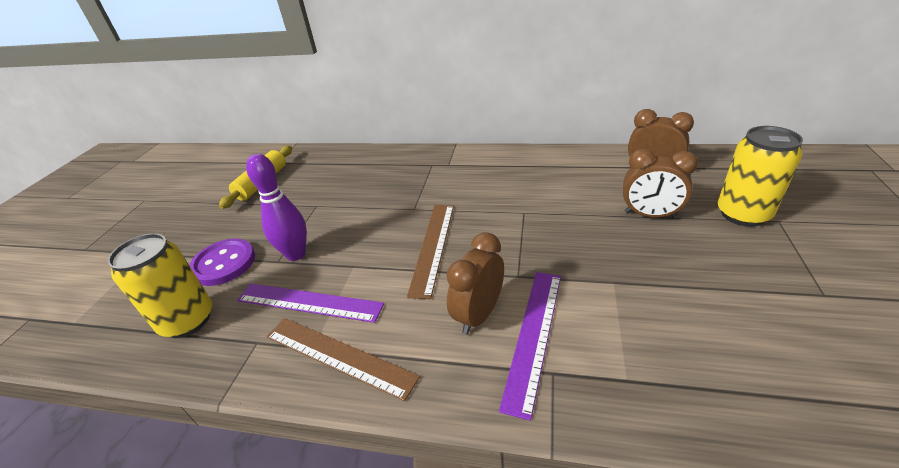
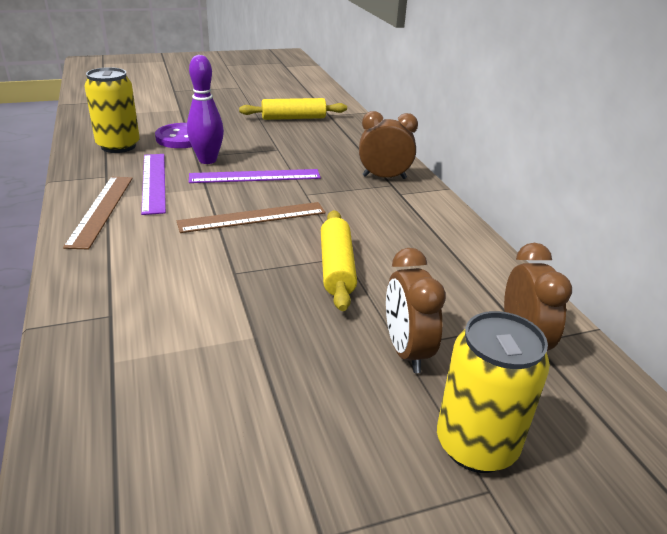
camera: 55 degrees right, 5 degrees down
(478, 315) = (169, 261): brown clock -> brown clock (384, 177)
(533, 335) = (153, 296): purple ruler -> purple ruler (255, 176)
(537, 220) = (336, 267): none -> yellow rolling pin

